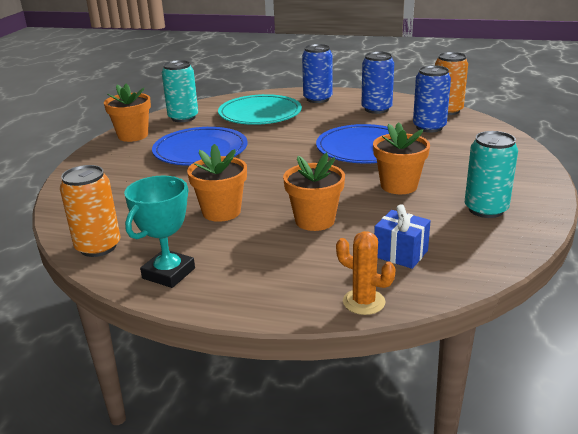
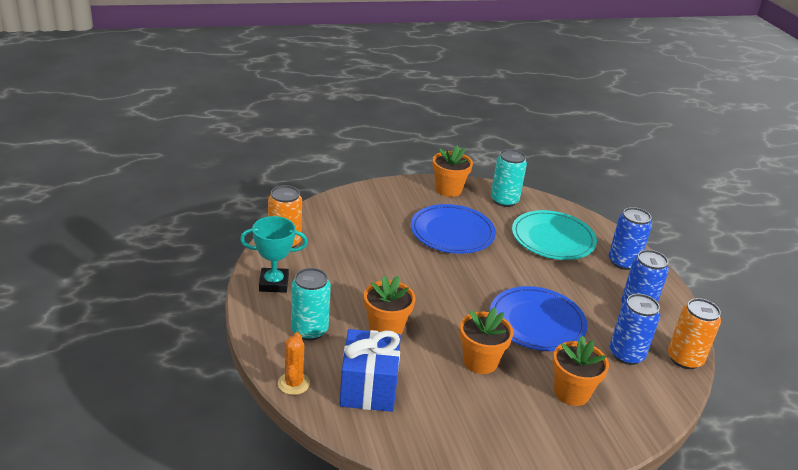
camera: 55 degrees right, 5 degrees up
(221, 212) = (365, 278): orange flower pot -> orange flower pot (571, 392)
(400, 254) = (368, 388): blue gift -> blue gift, size x1.65
(486, 209) = (477, 426): turquoise can -> turquoise can (309, 330)

